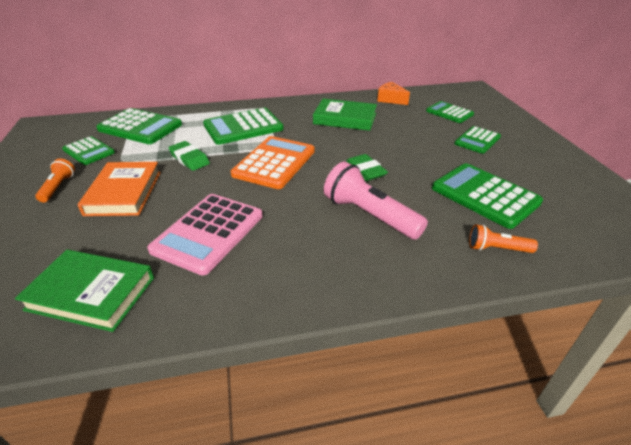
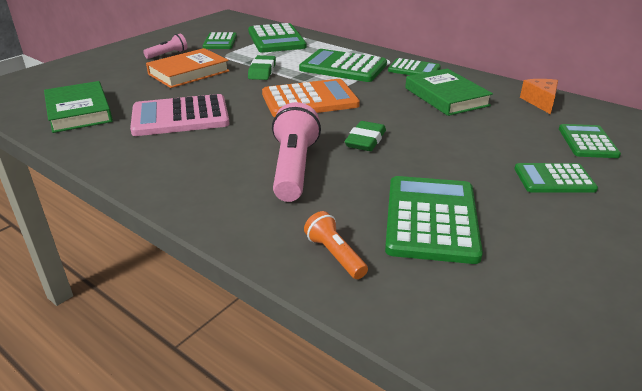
camera: 50 degrees right, 5 degrees down
(58, 187) = (168, 54): orange flashlight -> pink flashlight
(290, 108) = (414, 69): none -> green calculator

